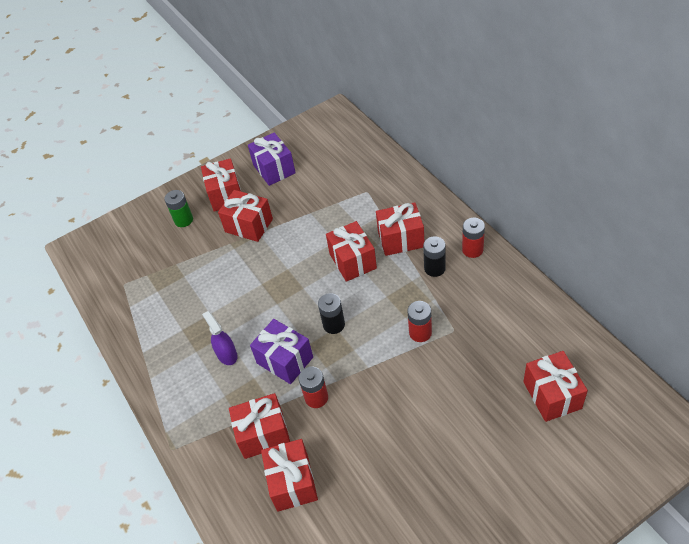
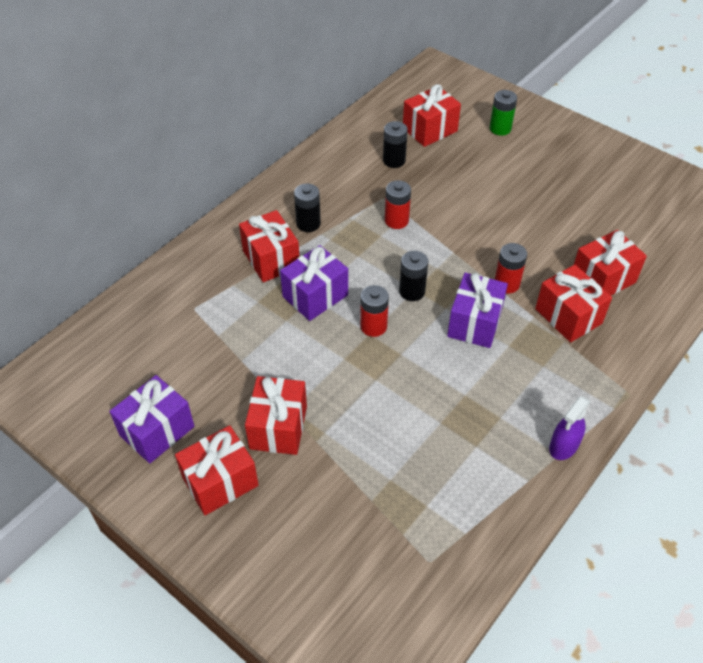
camera: 115 degrees left, 0 degrees up
(183, 220) = (283, 524): green battery -> green battery (500, 129)
(227, 354) = (491, 382): purple spray bottle -> purple spray bottle (563, 446)
(352, 261) = (315, 296): red gift -> purple gift
(472, 250) = (274, 199): red battery -> red battery (373, 326)
(506, 350) = (394, 160): none -> black battery

